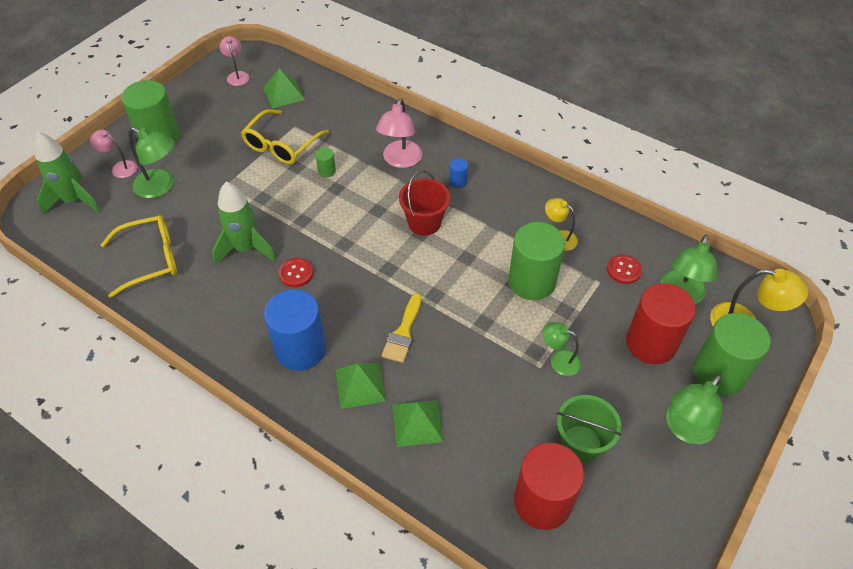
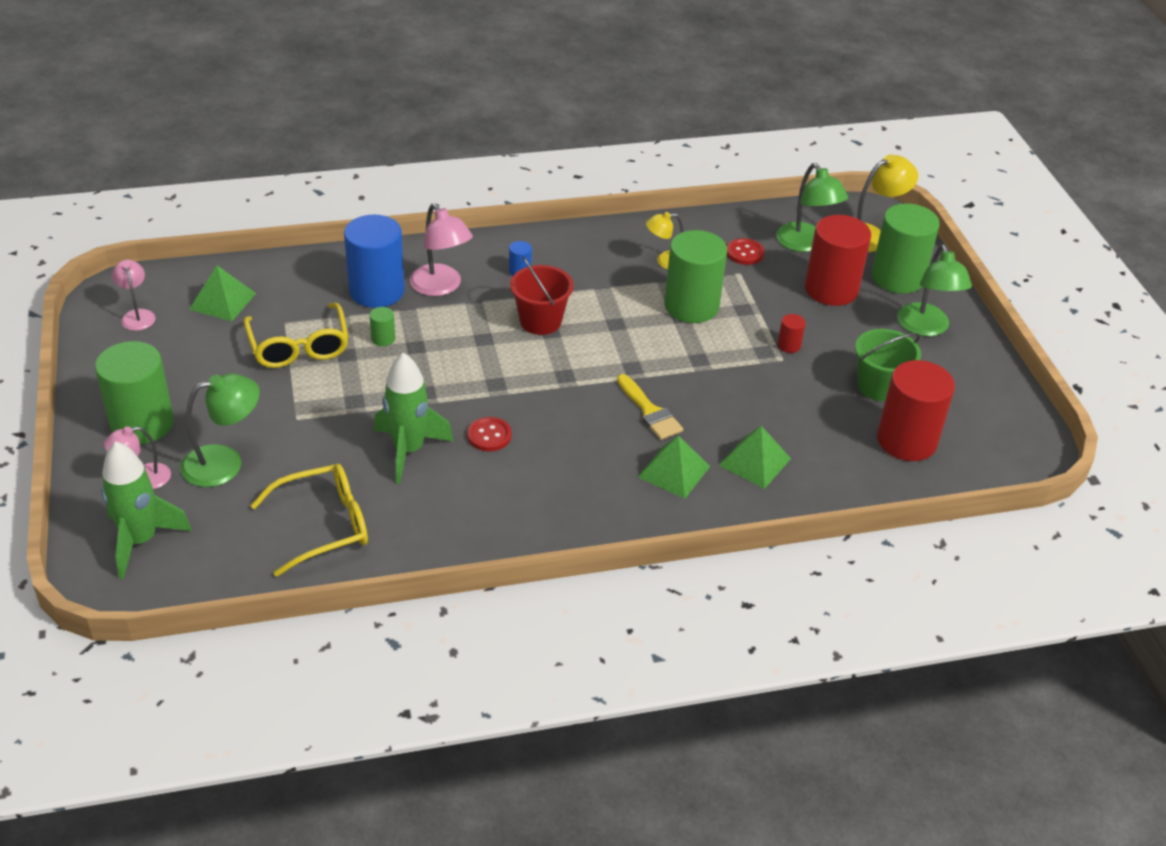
camera: 50 degrees left, 10 degrees down
(151, 259) = (325, 525): yellow glasses -> yellow glasses turned 45 degrees clockwise
(237, 75) = (137, 315): pink lamp -> pink lamp turned 45 degrees clockwise
(300, 349) = (586, 485): blue cylinder -> blue cylinder (377, 291)
(559, 360) = (789, 345): green lamp -> red cylinder

